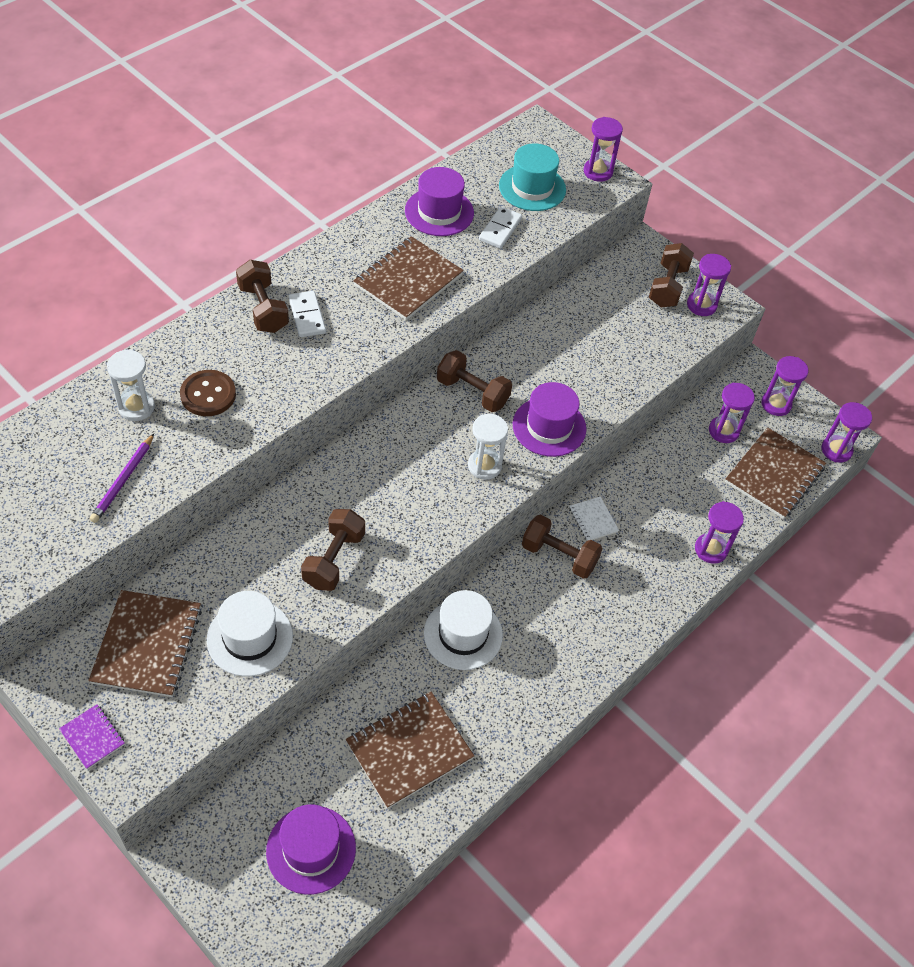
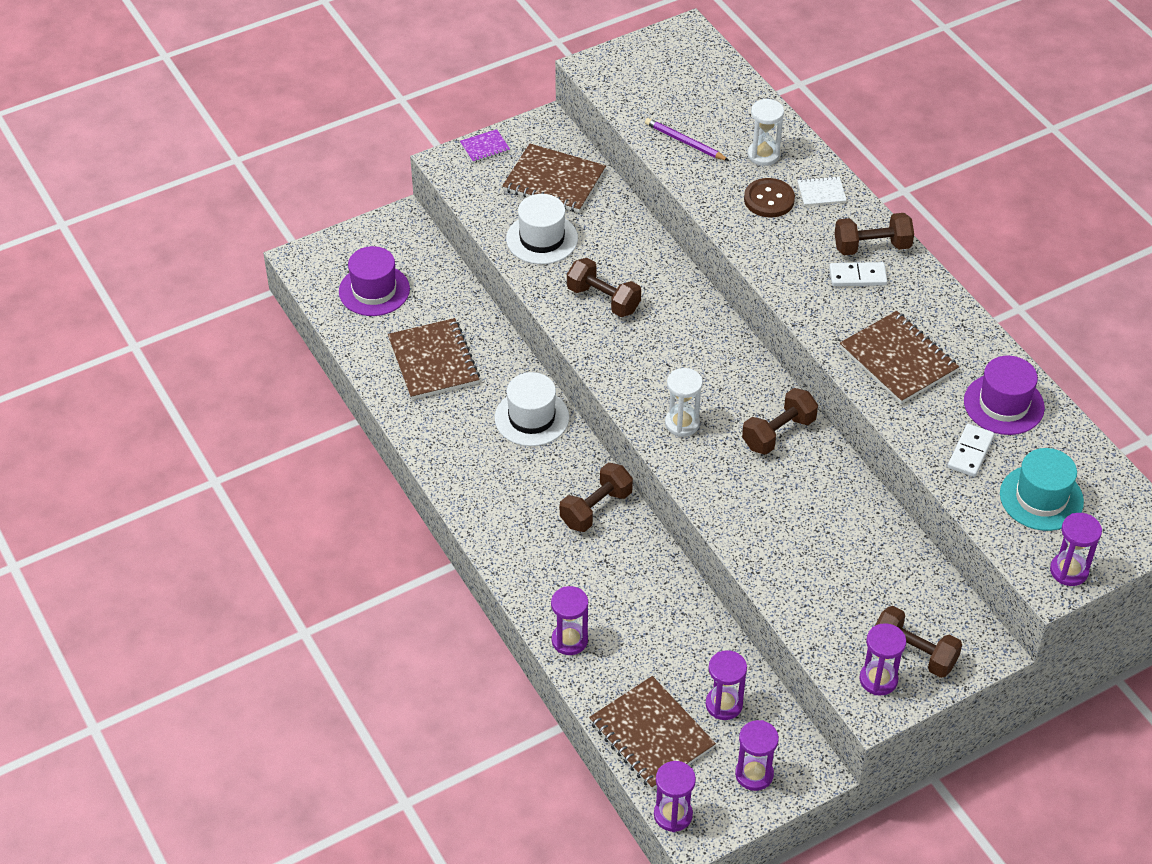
camera: 110 degrees right, 5 degrees down
(500, 229) = (970, 452): white domino -> white domino turned 75 degrees clockwise
(549, 427) = (720, 486): purple hat -> none
(593, 520) = (631, 548): white notebook -> white notebook (821, 193)

